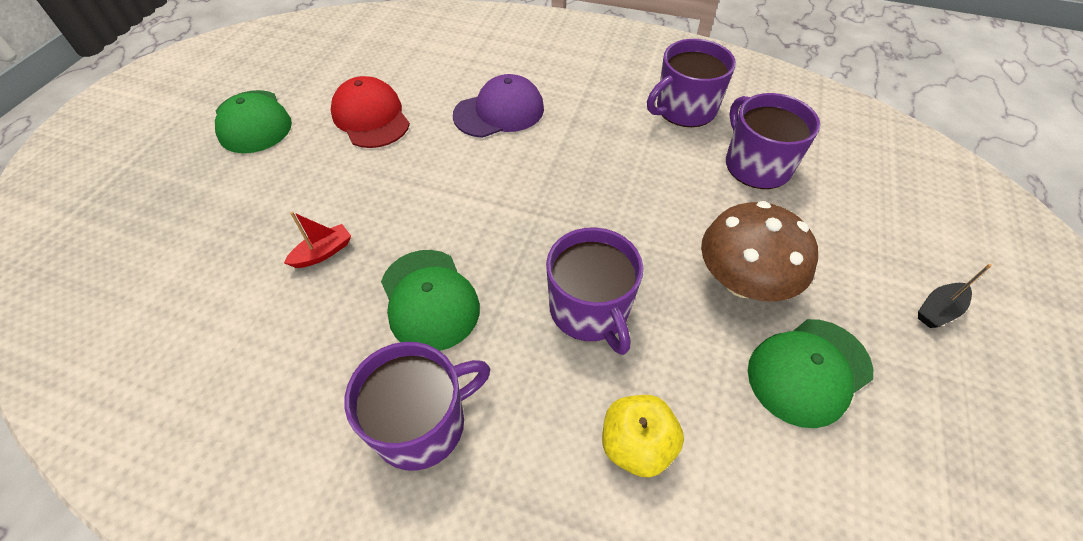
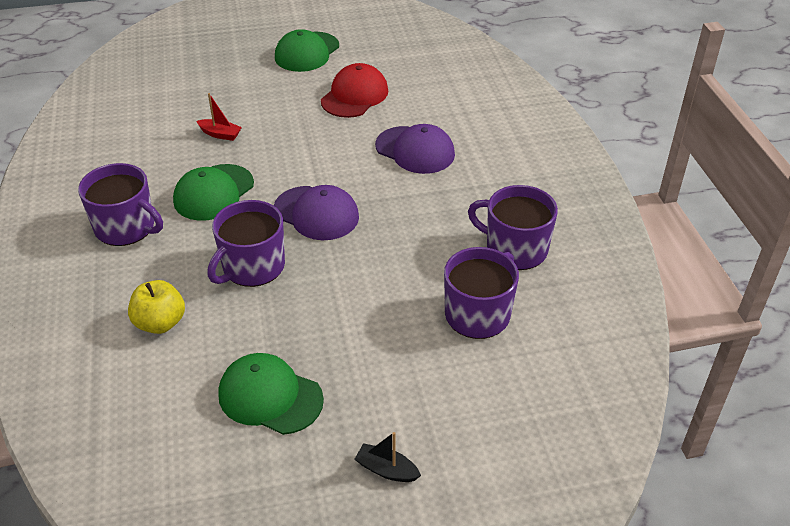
camera: 60 degrees right, 10 degrees down
(538, 220) = (316, 213): none -> purple cap
(743, 281) = (334, 339): brown mushroom -> none

